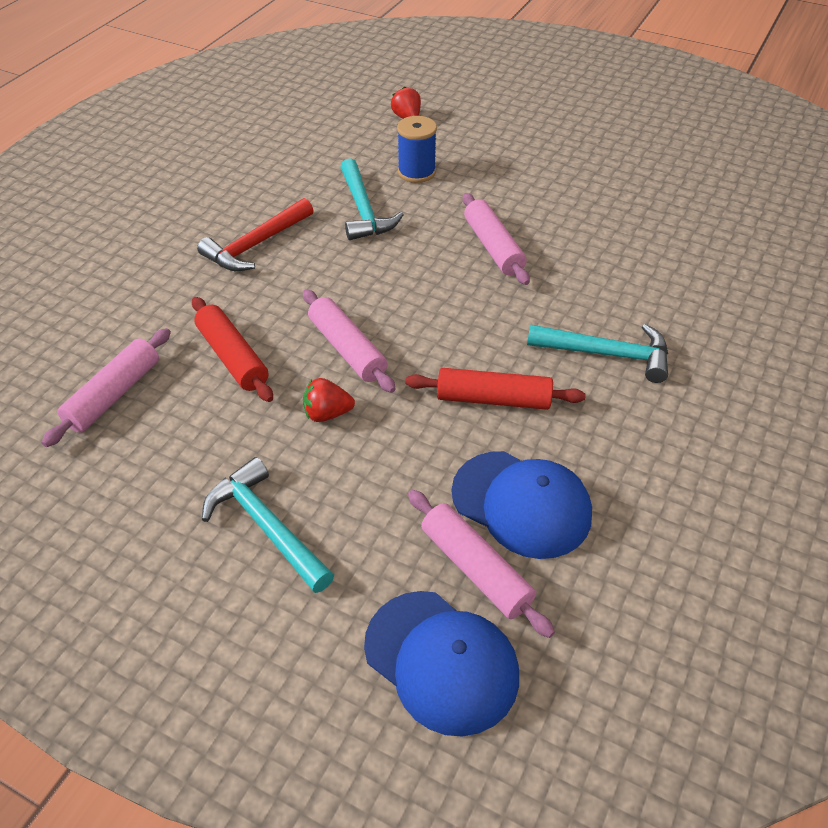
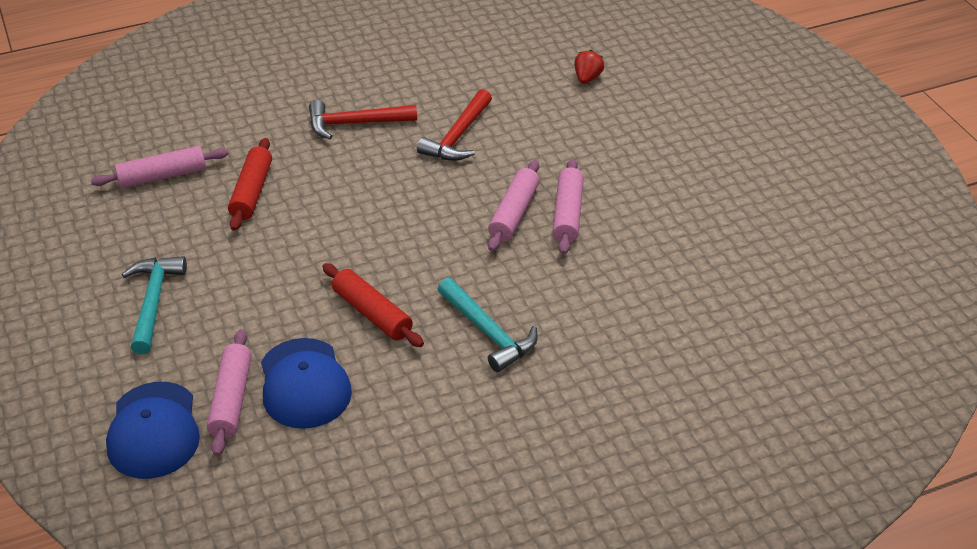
camera: 40 degrees right, 5 degrees down
(327, 413) = (262, 259): red strawberry -> none
(347, 349) = (324, 227): pink rolling pin -> pink rolling pin (567, 214)
(363, 210) = (458, 136): turquoise hammer -> red hammer
(416, 172) = (535, 126): blue spool -> none

